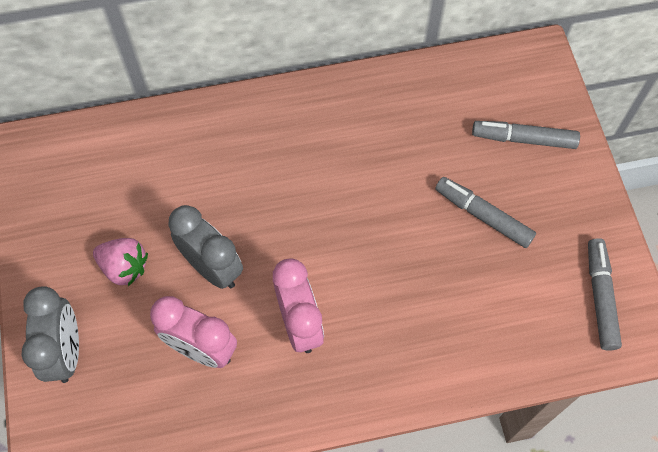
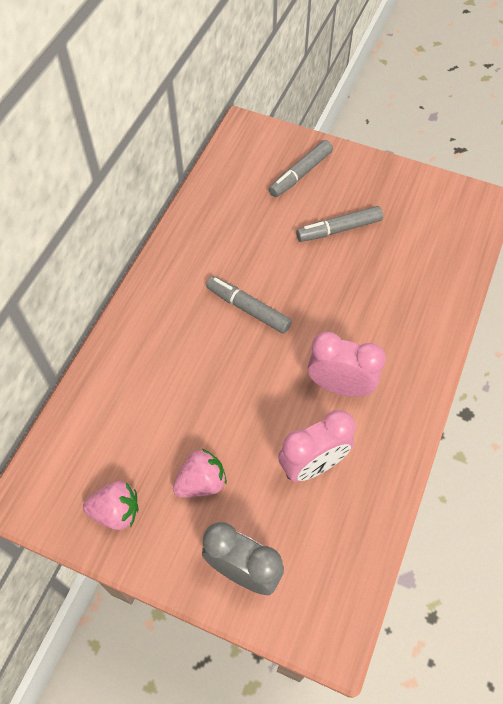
camera: 55 degrees left, 5 degrees down
(57, 220) = (116, 511): none -> pink strawberry
(212, 267) = (250, 418): grey clock -> none
(600, 297) = (442, 205): grey marker -> grey marker (248, 309)

